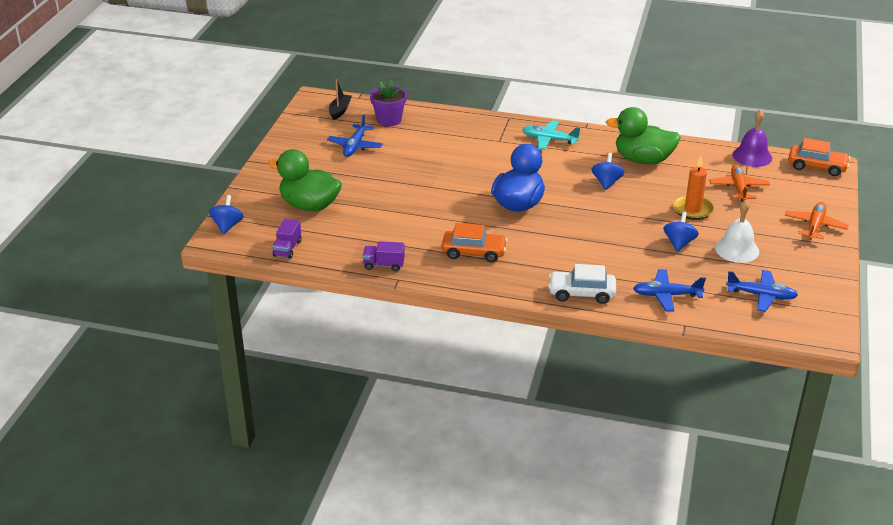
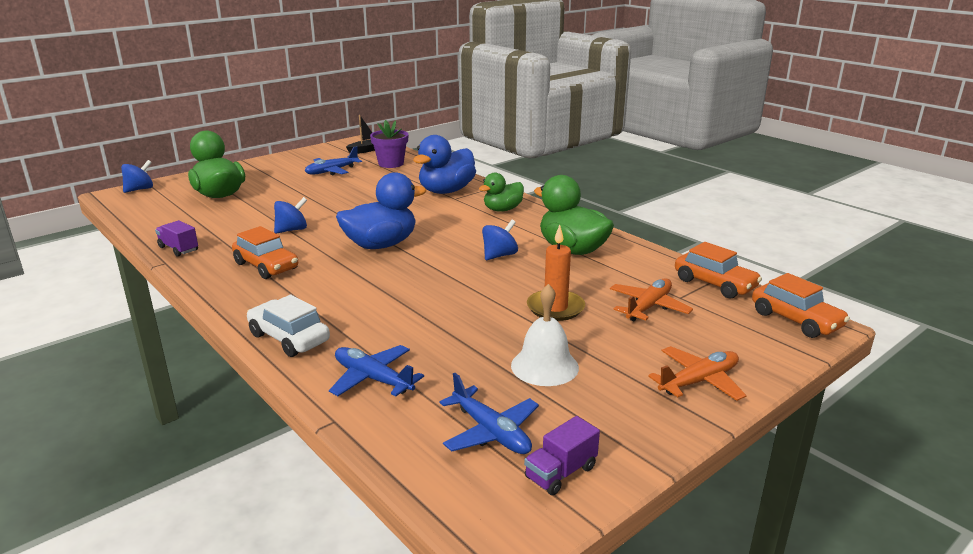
camera: 35 degrees right, 10 degrees down
(287, 248) = (142, 215): purple truck -> purple truck (560, 473)
(481, 135) = (446, 191): none -> blue duck
(549, 140) = (502, 209): turquoise plane -> green duck
(679, 243) = (483, 333): blue spinning top -> blue spinning top (292, 230)
(752, 156) = (714, 284): purple bell -> orange car

